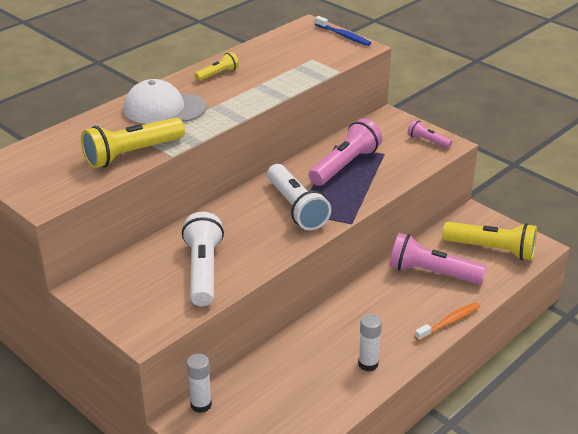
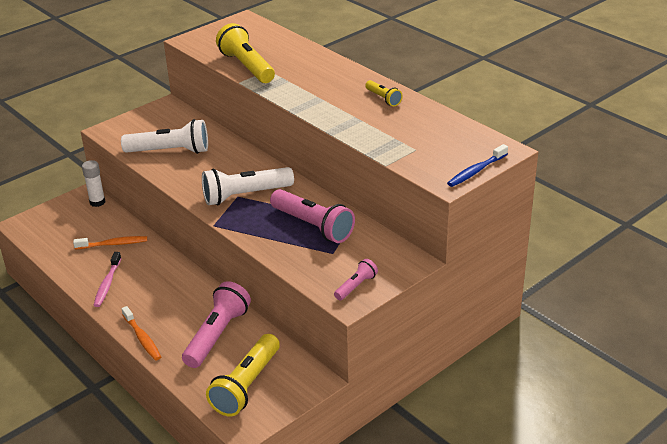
camera: 95 degrees right, 0 degrees up
(164, 108) = (319, 76): white cap -> none
(292, 372) = (113, 244): none -> orange toothbrush
(368, 364) = (107, 284): white glue stick -> pink toothbrush

